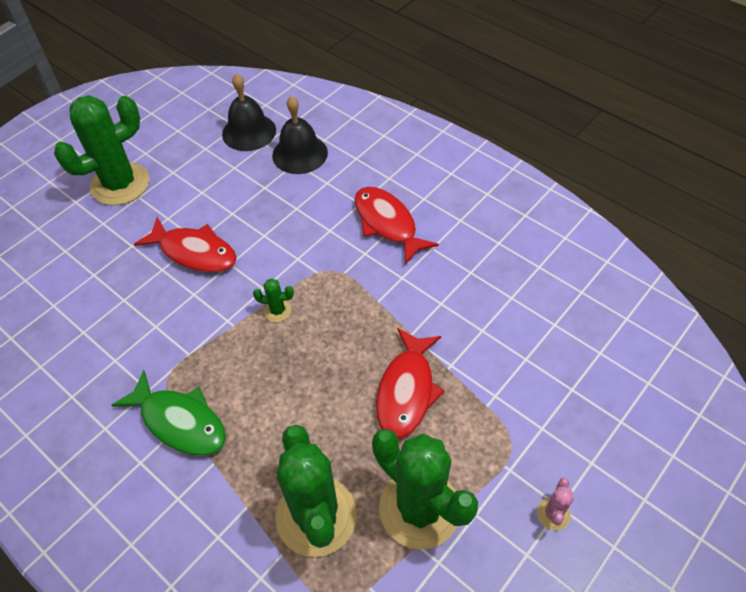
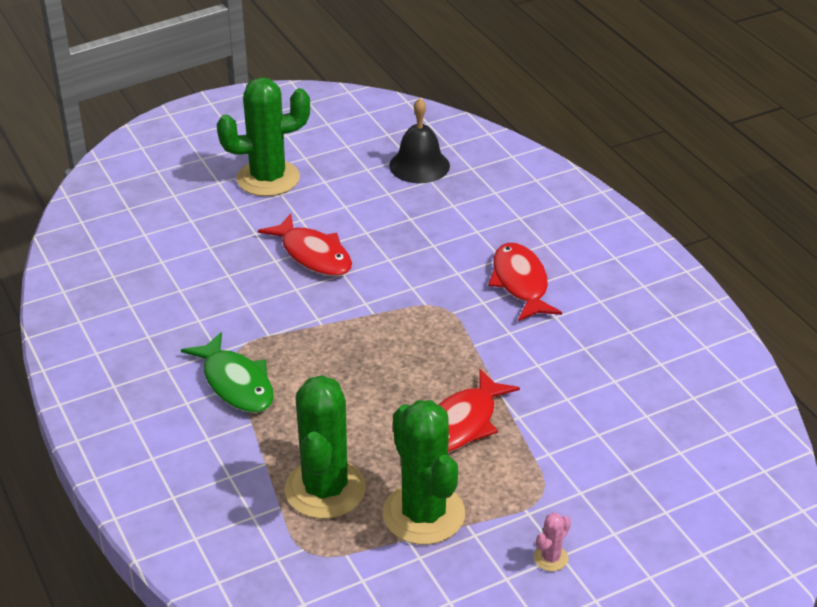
camera: 20 degrees right, 15 degrees down
(277, 311) = (370, 325): green cactus -> none
(300, 154) = (462, 198): black bell -> none

